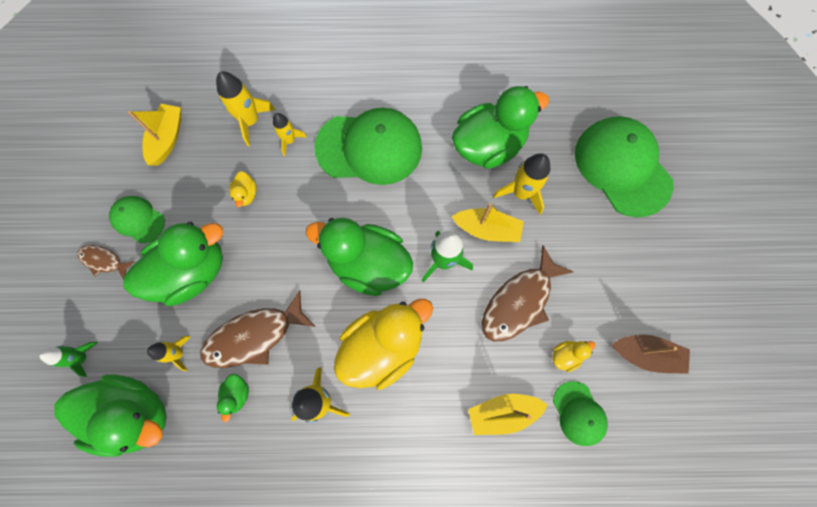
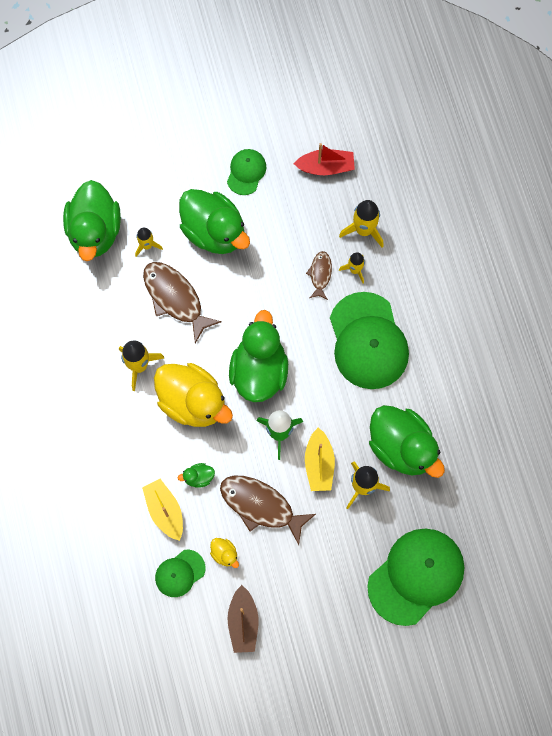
camera: 75 degrees right, 0 degrees up
(82, 357) = (125, 176): green rocket -> none
(104, 261) = (204, 160): brown fish -> brown fish (320, 274)
(167, 139) = (326, 167): yellow boat -> red boat
(237, 394) = (127, 301): green duck -> green duck (198, 477)
(246, 194) = (293, 251): yellow duck -> none

